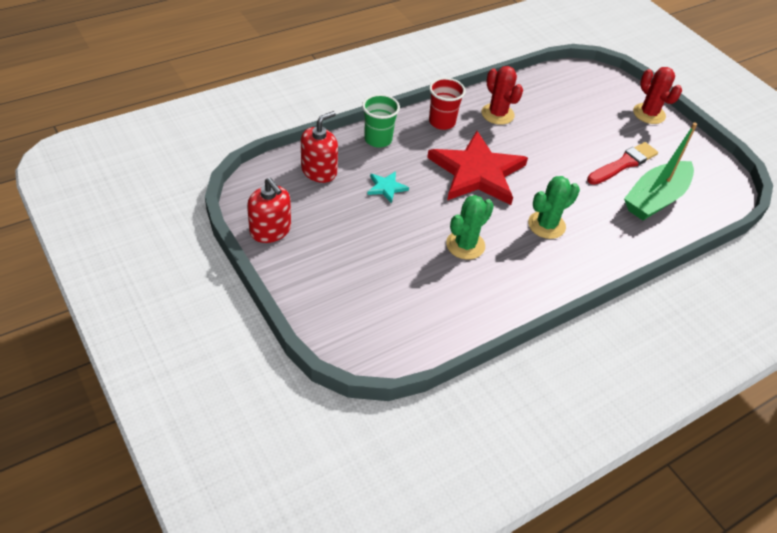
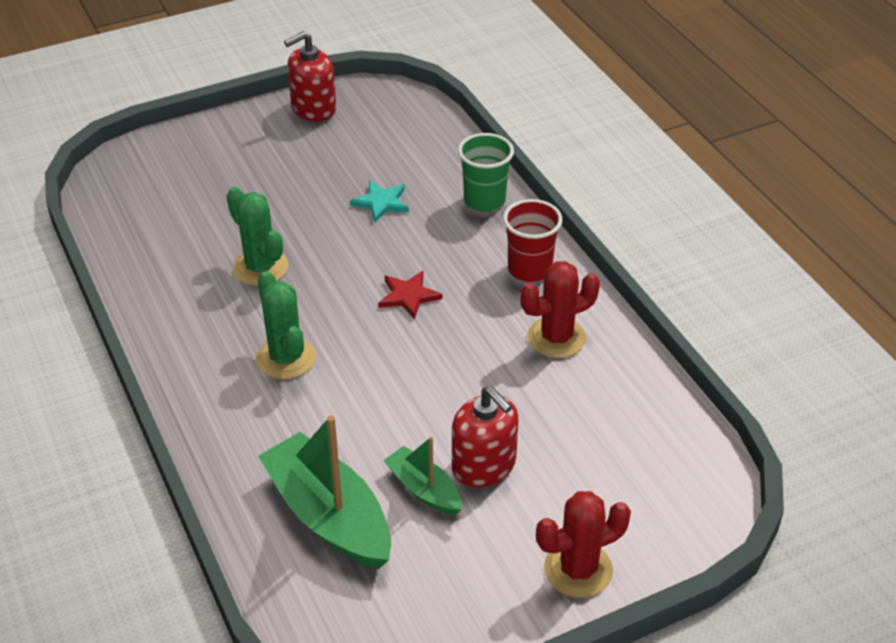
camera: 100 degrees right, 5 degrees down
(319, 171) = (418, 146): red soap dispenser -> red soap dispenser (484, 465)
(477, 172) = (408, 296): red star -> red star, size x0.41
(623, 164) = (424, 490): red brush -> green boat

